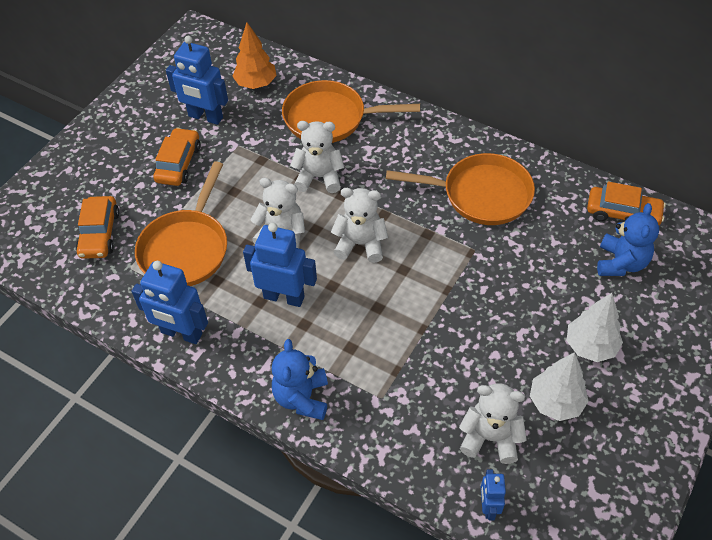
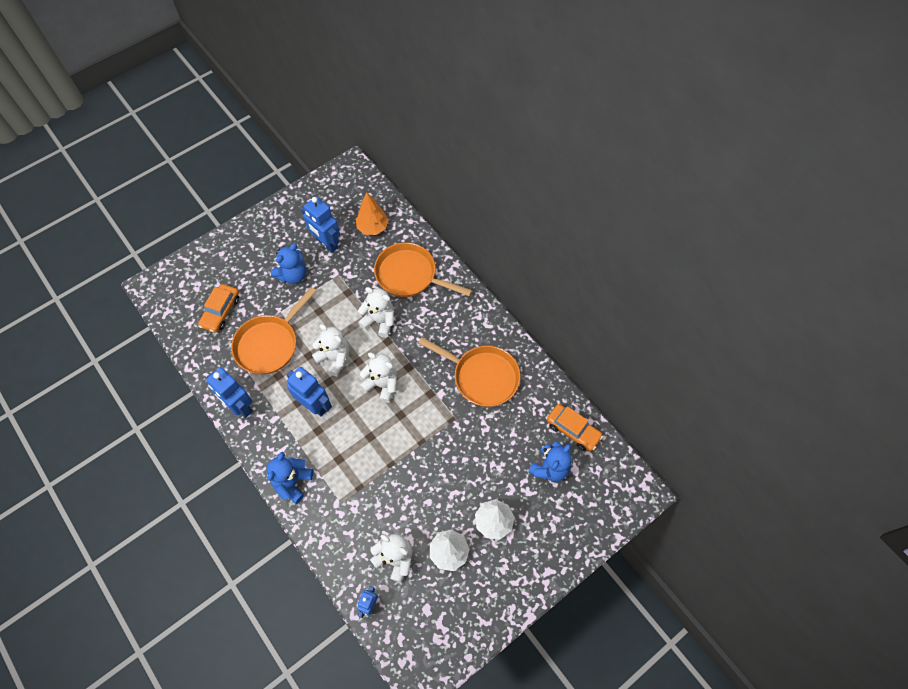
camera: 20 degrees right, 10 degrees up
(178, 163) = (293, 275): orange car -> blue teddy bear

